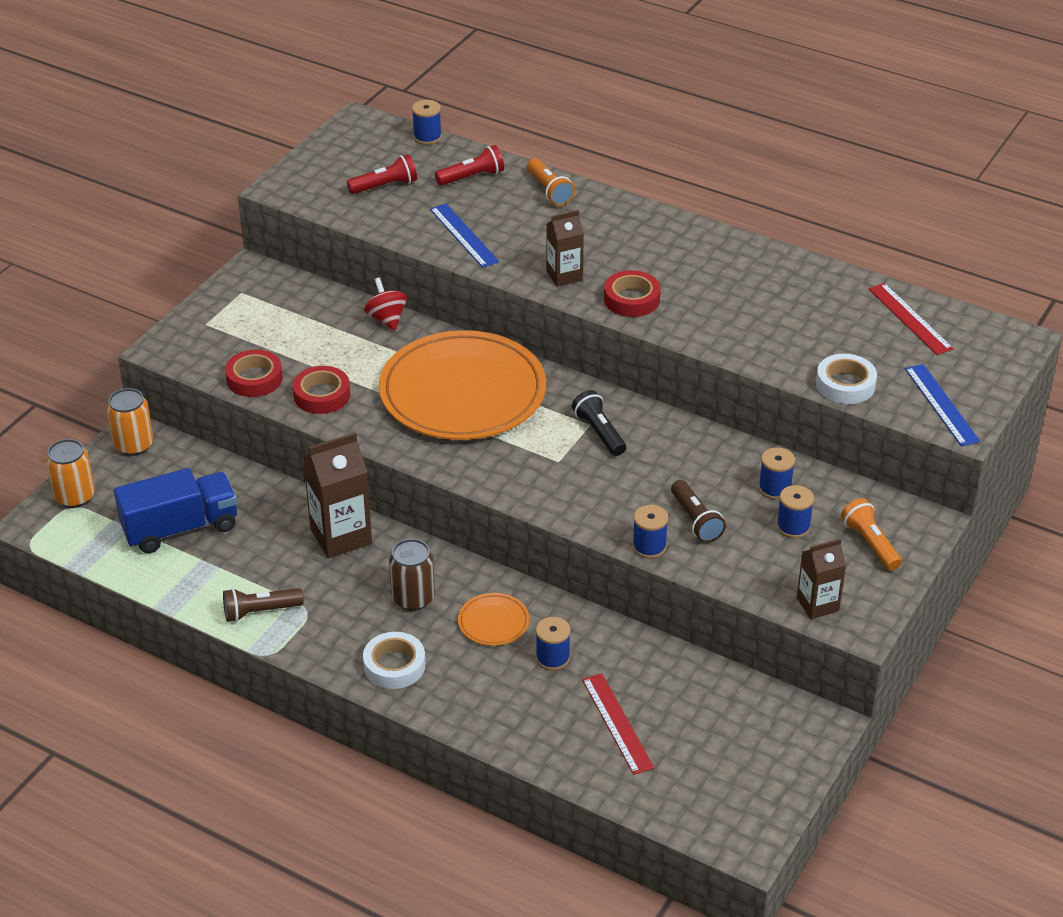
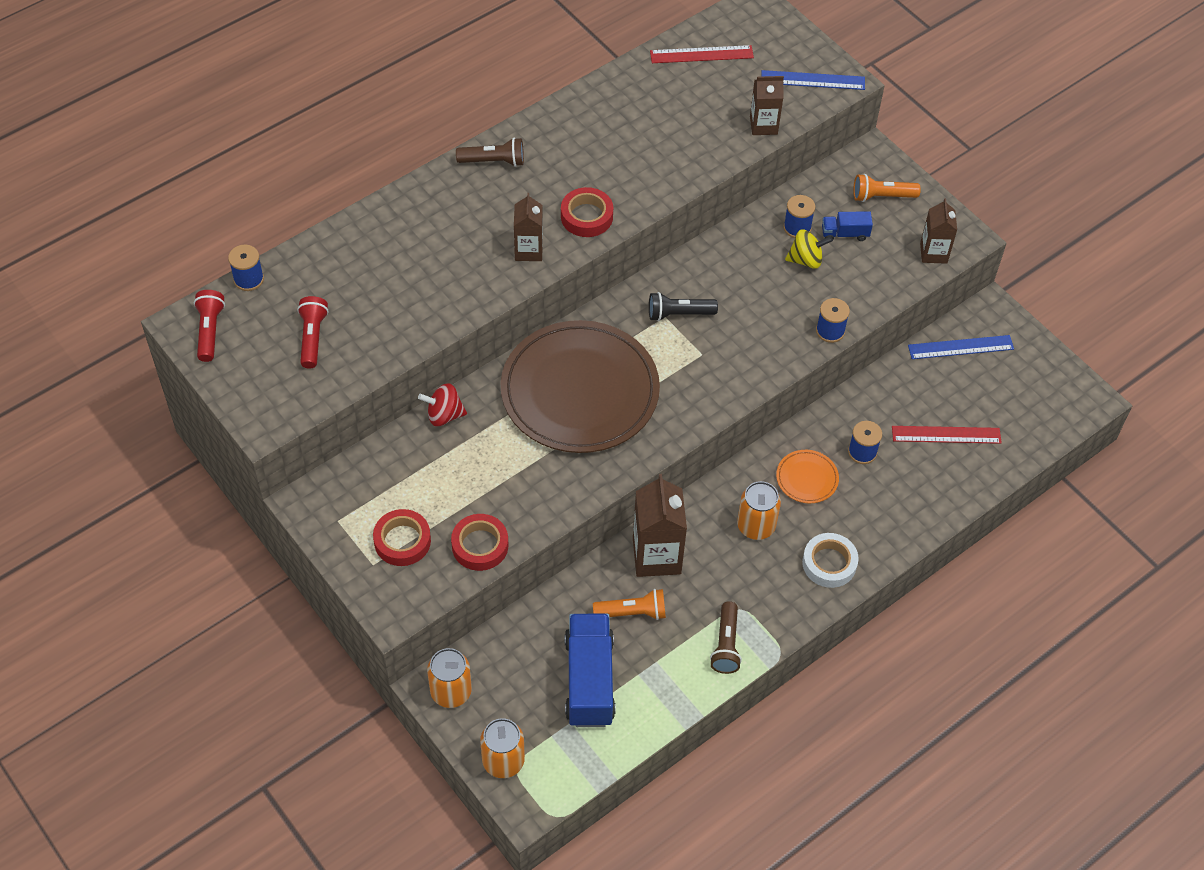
camera: 70 degrees left, 15 degrees up
(322, 395) = (531, 498): red tape -> red tape (402, 541)
(413, 598) = (756, 526): brown can -> orange can
(462, 392) = (580, 391): orange plate -> brown plate
(464, 235) = (427, 302): blue ruler -> blue ruler (960, 347)
(472, 177) = (338, 266): red flashlight -> red flashlight (210, 331)
(549, 191) = (394, 217): orange flashlight -> orange flashlight (632, 612)
(696, 520) = (813, 290): brown flashlight -> brown flashlight (494, 161)
(734, 505) = (806, 260): none -> yellow spinning top
(793, 527) = (845, 234): blue spool -> blue truck
(845, 384) = (763, 125): white tape -> brown carton

